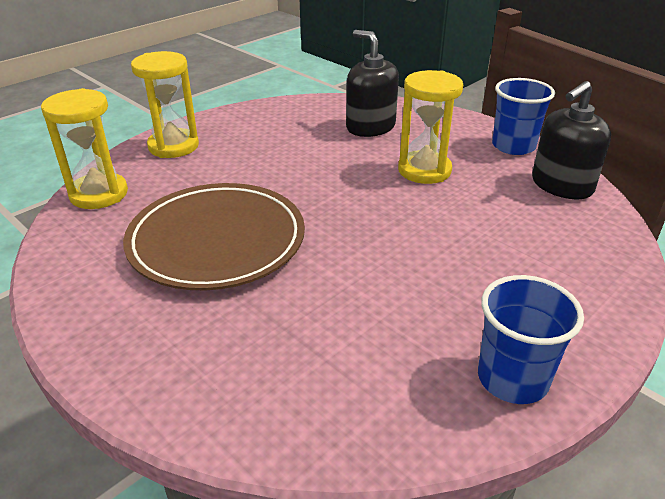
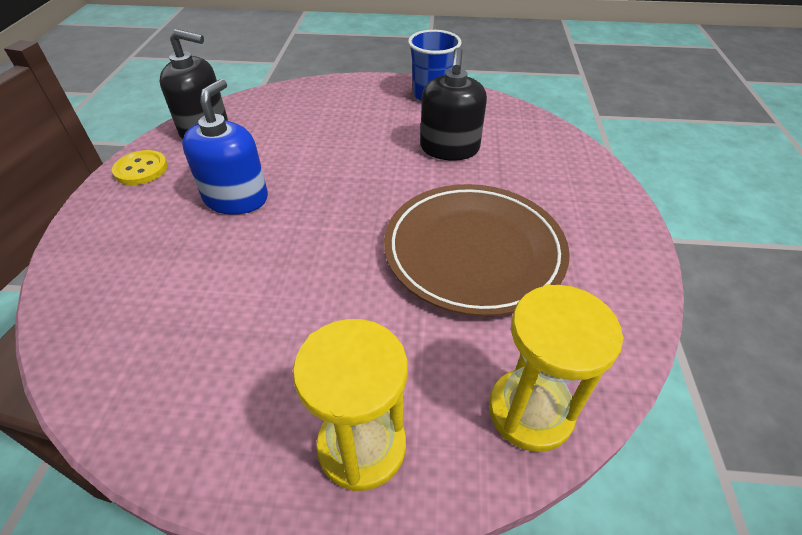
camera: 130 degrees left, 10 degrees up
(370, 127) = (153, 280): black soap dispenser -> black soap dispenser (449, 148)
(424, 170) = (236, 198): yellow hourglass -> blue soap dispenser
(513, 146) = (141, 169): blue cup -> yellow button

